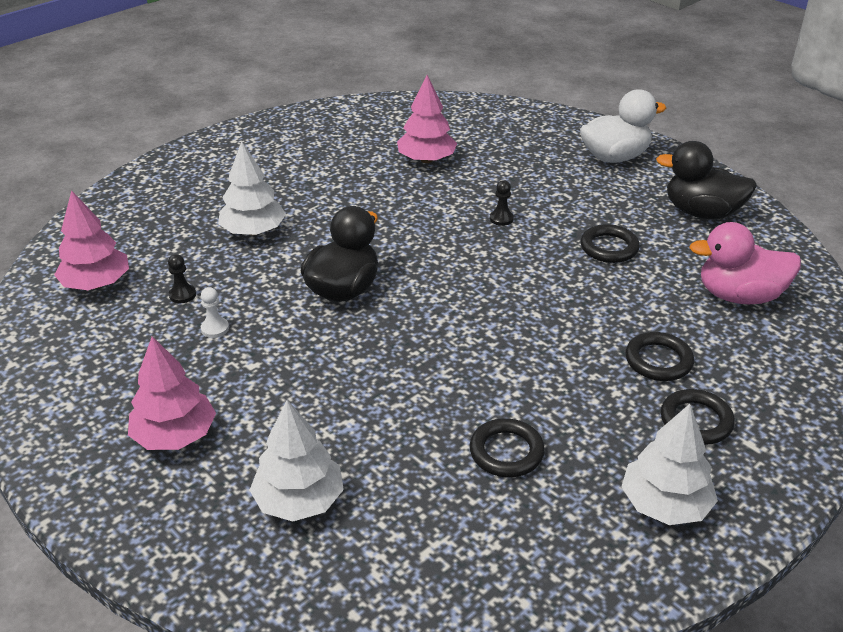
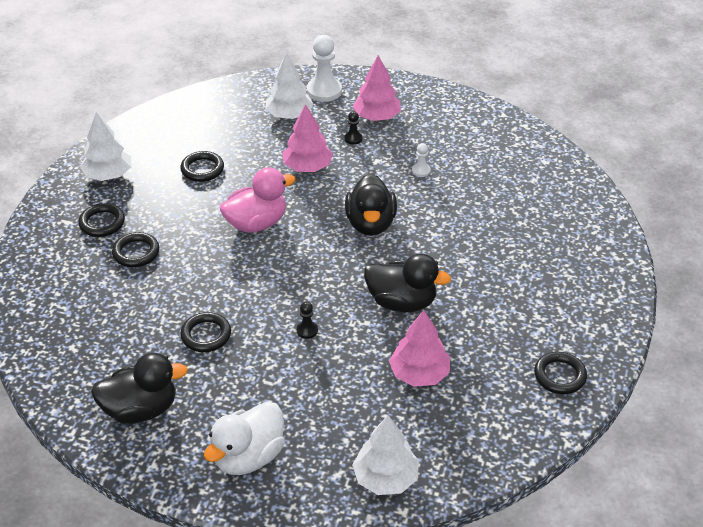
camera: 150 degrees right, 5 degrees up
(96, 284) = (525, 168): pink tree -> pink tree (307, 167)
(182, 295) = (465, 182): black pawn -> black pawn (353, 138)
(198, 528) = (324, 91): none -> white pawn
(253, 231) = (478, 243): white tree -> white tree (385, 478)
(314, 125) = (560, 375): none -> black ring
(387, 210) = (402, 302): none -> black duck
(739, 296) = (91, 327): pink duck -> pink duck (256, 223)

